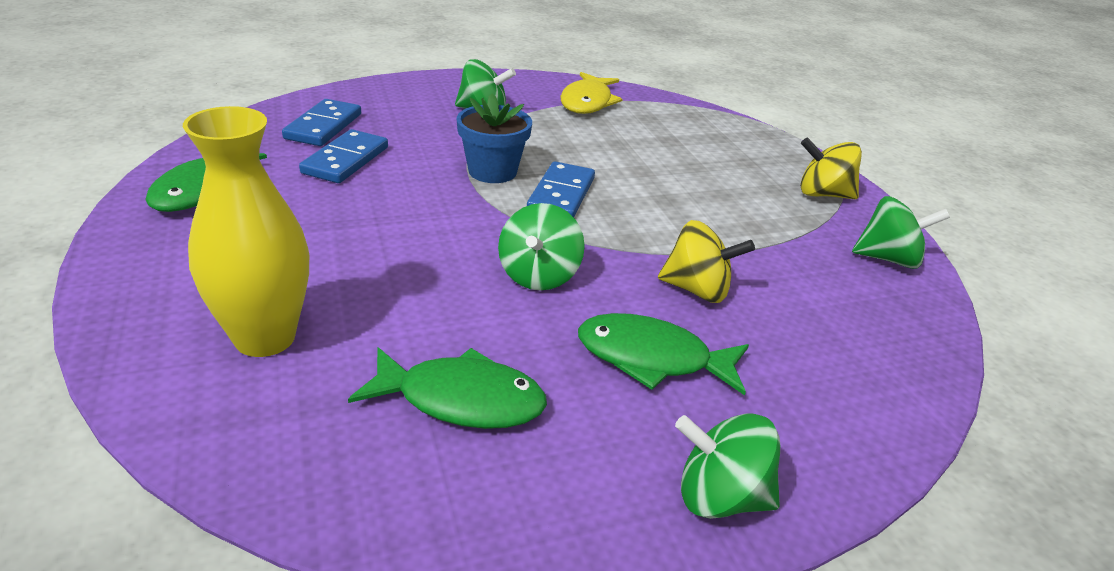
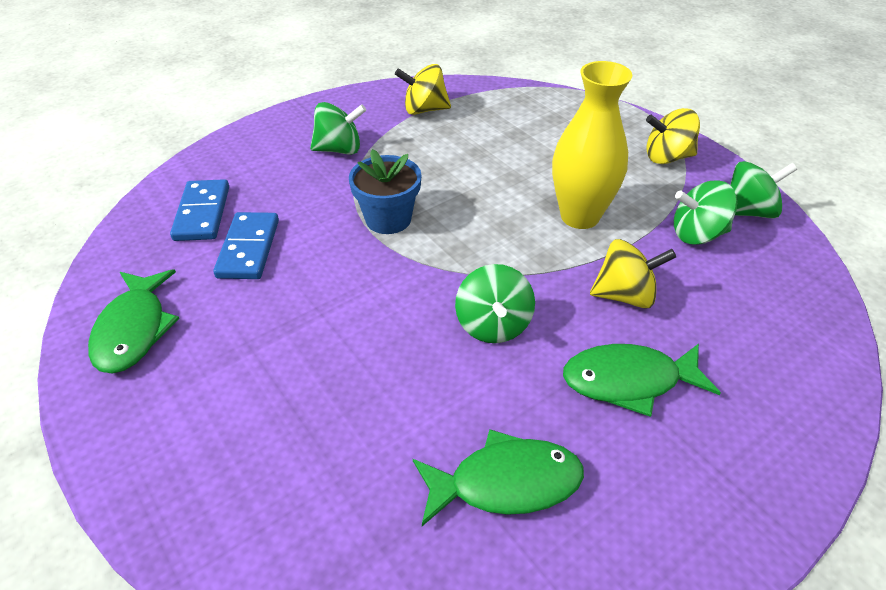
camera: 15 degrees left, 10 degrees up
(265, 337) = (302, 481): yellow vase -> yellow vase (580, 216)
(561, 195) = (462, 227): blue domino -> none
(587, 102) = (424, 110): yellow fish -> yellow spinning top
(720, 497) = (748, 499): green spinning top -> green spinning top (697, 234)

